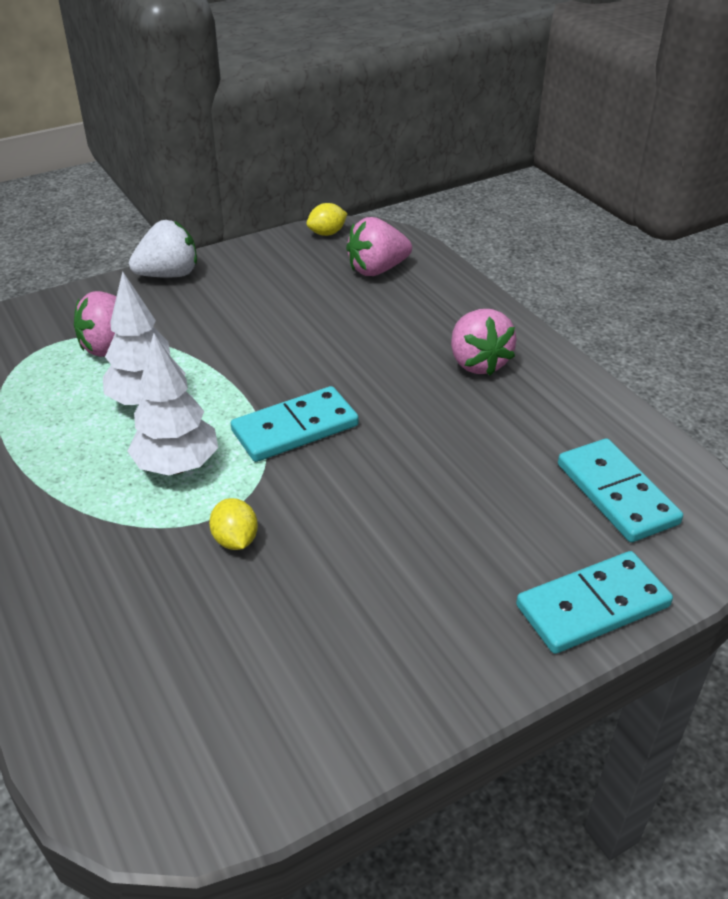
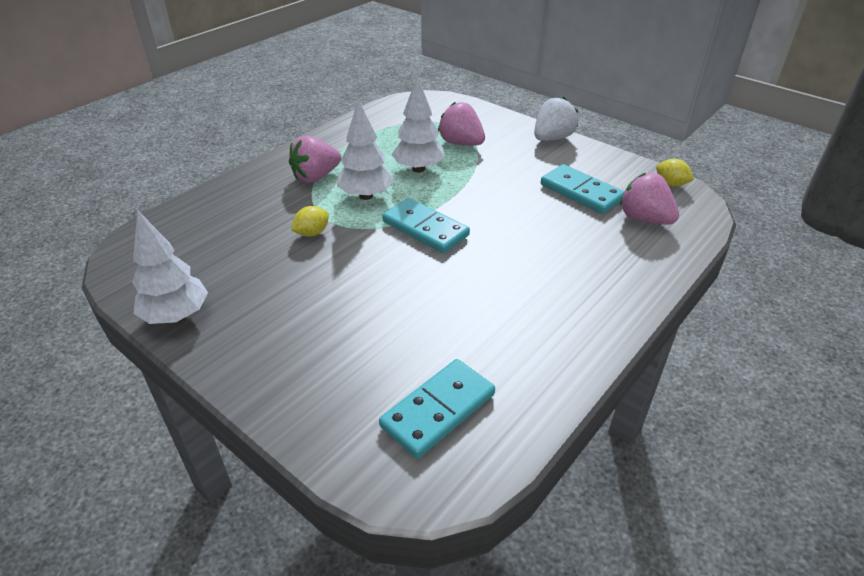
camera: 70 degrees right, 0 degrees up
(169, 275) = (552, 138): white strawberry -> white strawberry turned 90 degrees counterclockwise
(358, 728) = (176, 316): none -> white tree
(478, 363) = (561, 297): pink strawberry -> pink strawberry (316, 177)
(592, 606) = (302, 412): turquoise domino -> turquoise domino (581, 192)

